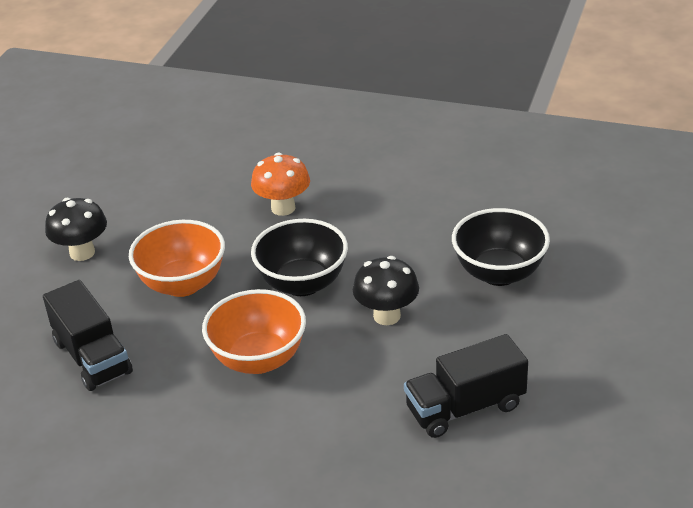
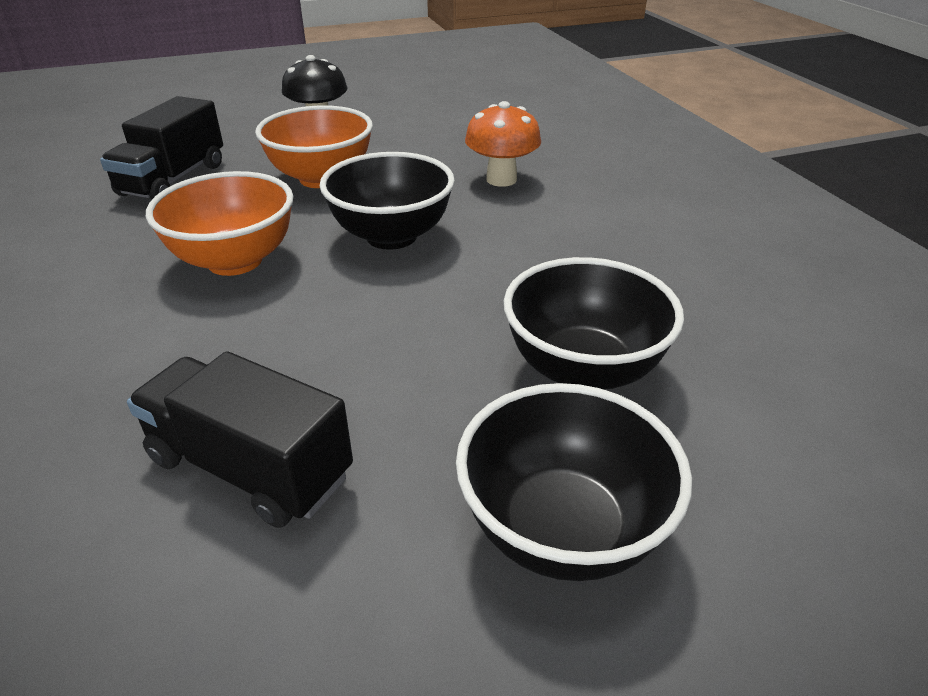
camera: 50 degrees right, 0 degrees up
(387, 316) = (392, 313): black mushroom -> none
(585, 329) = (562, 529): none -> black bowl

